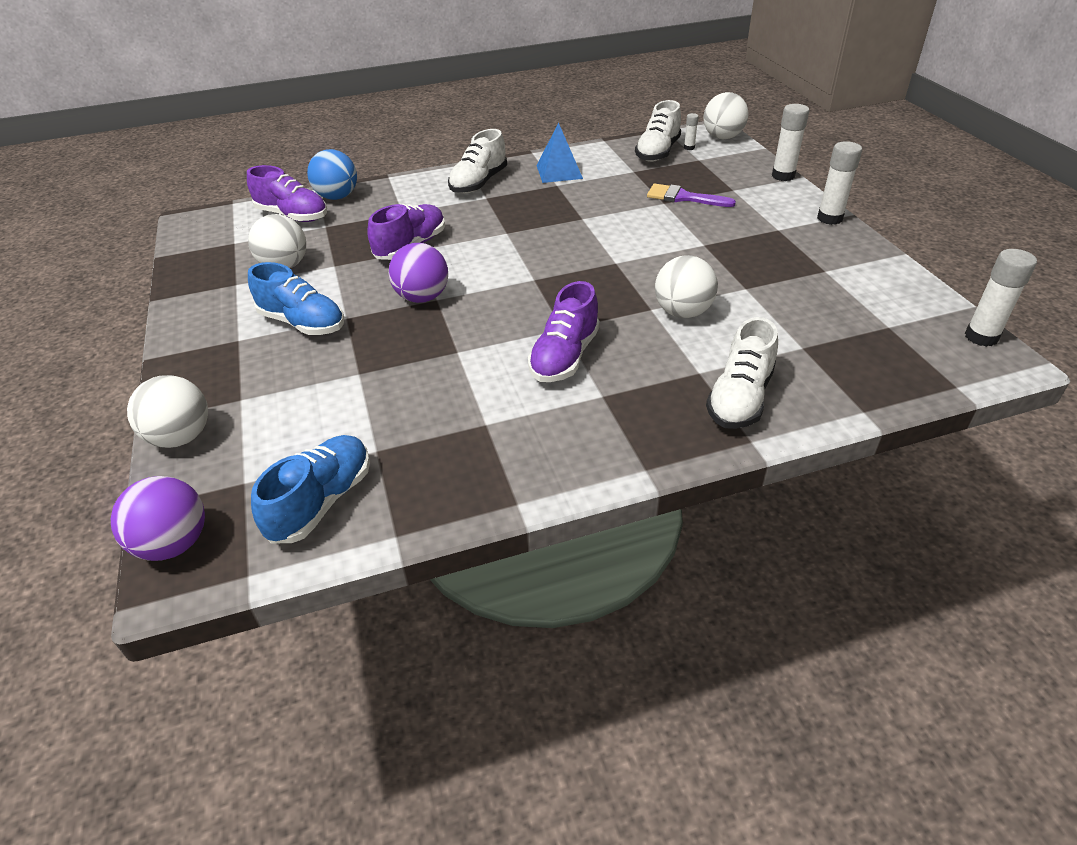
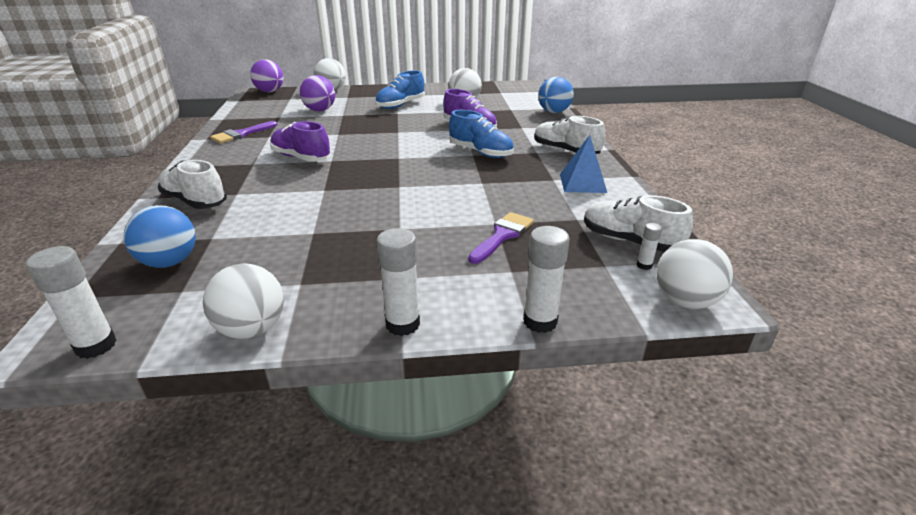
camera: 100 degrees right, 10 degrees down
(292, 216) = (529, 102): purple shoe -> none
(322, 502) = (260, 109): blue shoe -> blue shoe (480, 153)
(422, 297) = (403, 128): purple ball -> purple ball (320, 110)
(483, 463) = (241, 134): none -> purple brush
(682, 312) = (307, 200): white ball -> white ball (252, 329)
(861, 354) = (170, 262): none -> blue ball

